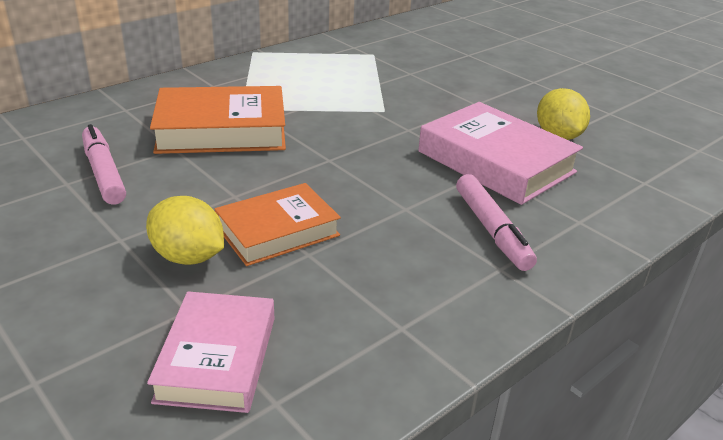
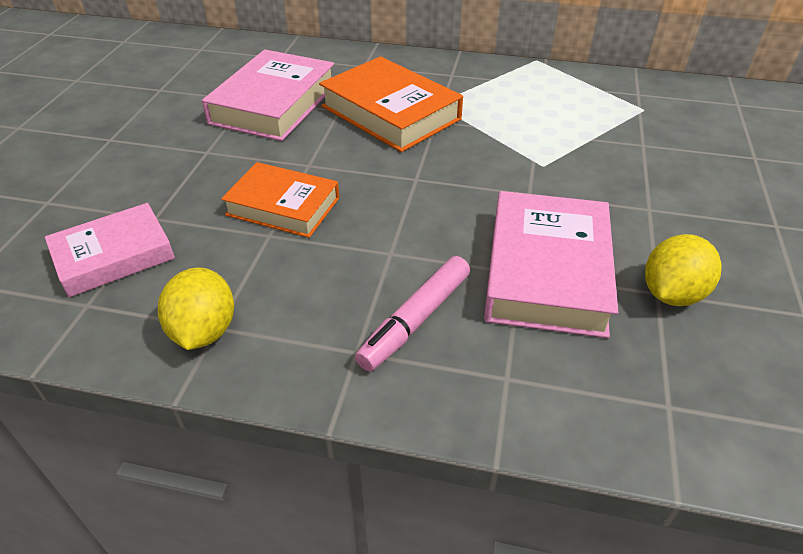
camera: 55 degrees right, 10 degrees up
(104, 173) = (274, 104): pink marker -> pink book
(188, 257) = (212, 186): yellow lemon -> yellow lemon (204, 331)

